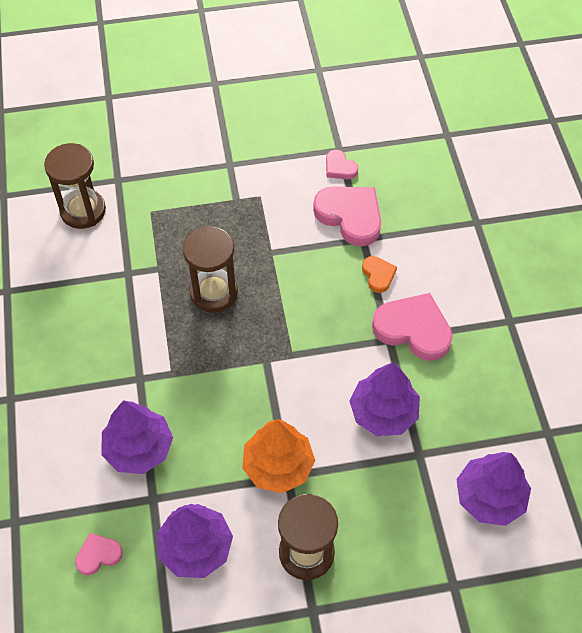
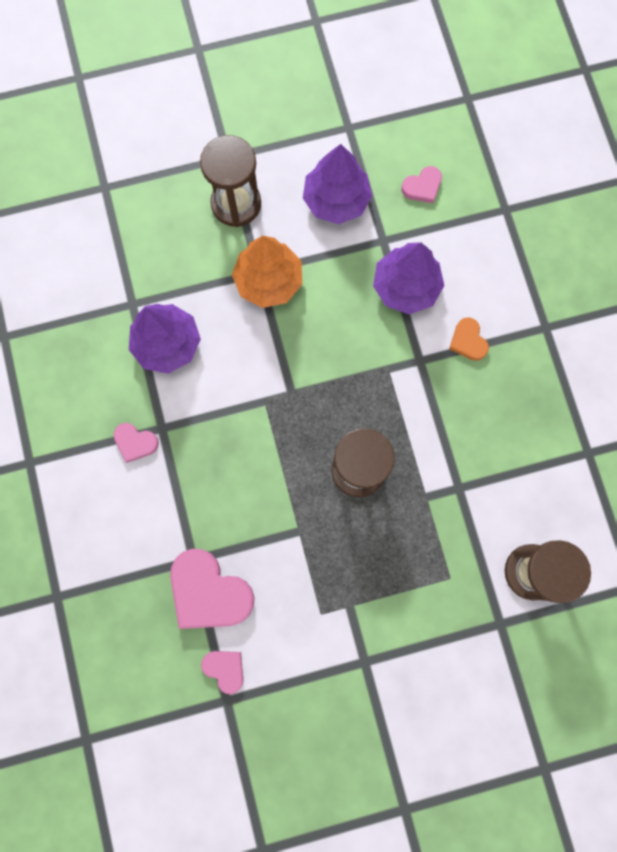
camera: 175 degrees right, 20 degrees up
(378, 275) = (174, 510): orange heart -> orange heart (468, 341)
(413, 329) = (135, 442): pink heart -> pink heart, size x0.51
(489, 497) = (66, 268): purple tree -> none

